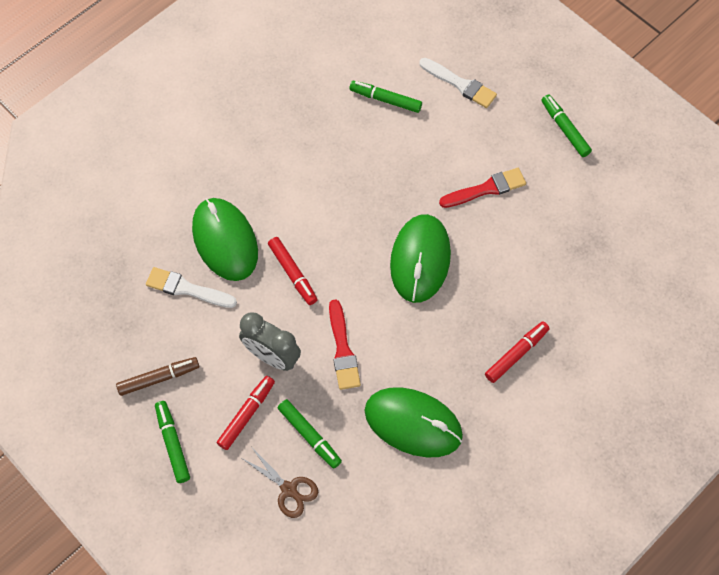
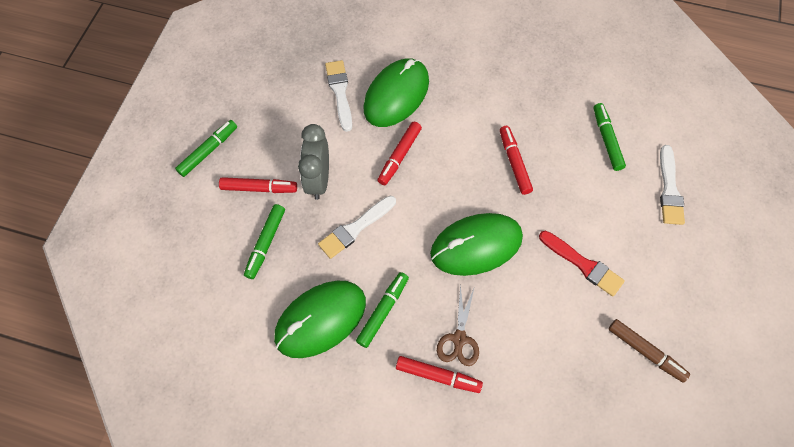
camera: 60 degrees right, 0 degrees up
(158, 378) = (256, 113): brown marker -> brown marker (645, 351)
(288, 489) = (211, 252): brown scissors -> brown scissors (459, 338)
(343, 349) = (355, 228): red brush -> white brush
(361, 184) = (514, 163): none -> red marker
(413, 423) = (320, 319): green mouse -> green mouse turned 60 degrees clockwise
(565, 129) = (697, 303): green marker -> green marker (382, 311)

